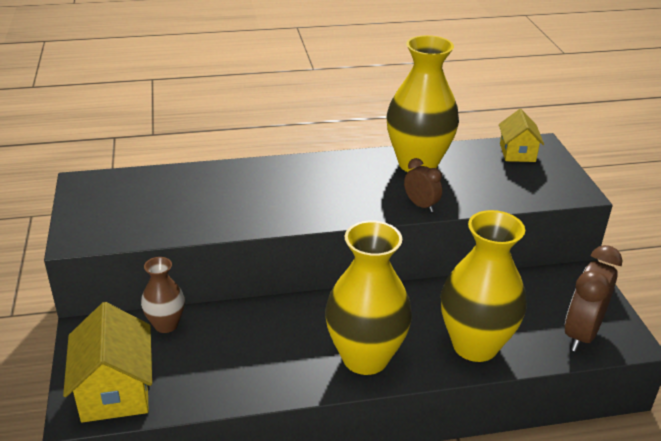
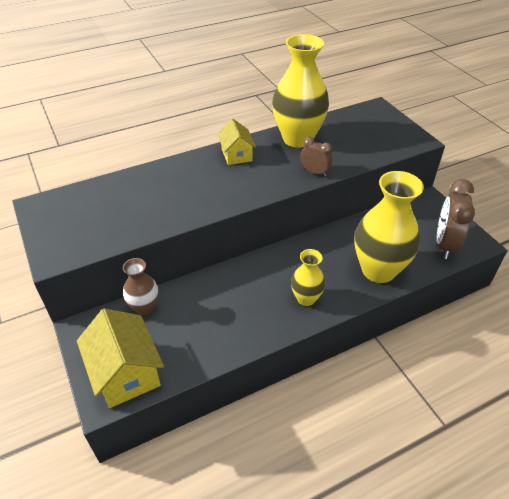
camera: 15 degrees left, 10 degrees up
(365, 357) = (306, 298): yellow vase -> yellow vase, size x0.53
(517, 152) = (364, 116): yellow house -> yellow house (236, 155)

